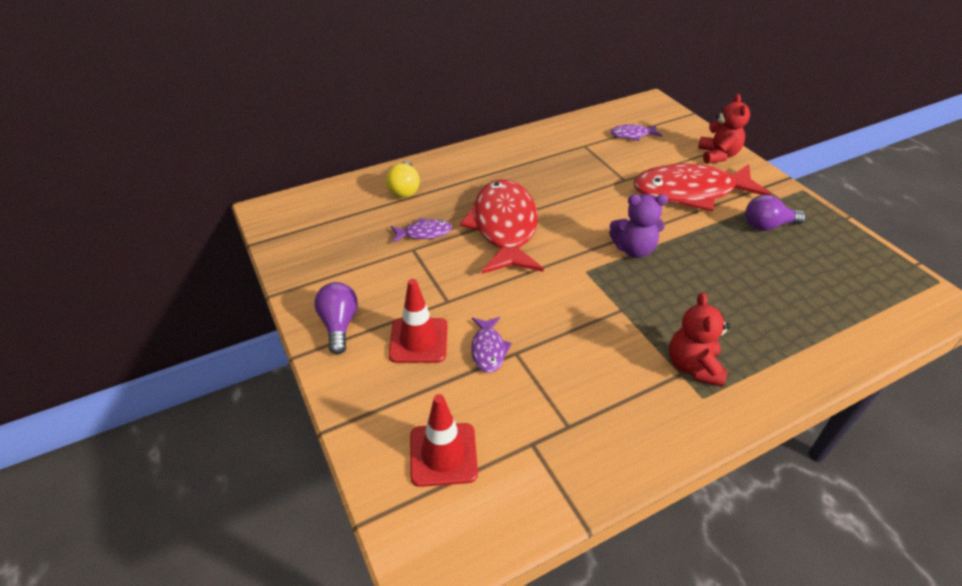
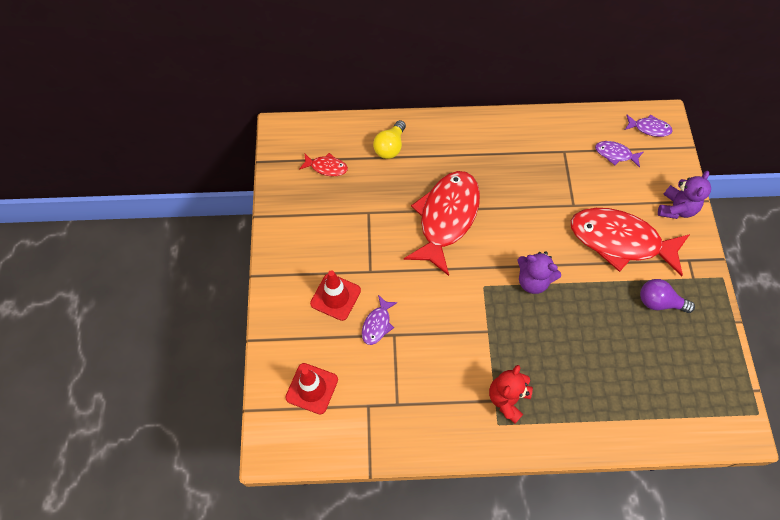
camera: 25 degrees right, 20 degrees up
(339, 325) = (290, 261): purple light bulb -> none
(340, 225) = (326, 167): none -> red fish
(424, 233) = (384, 200): purple fish -> purple fish (649, 128)
(718, 155) = (676, 208): red teddy bear -> purple teddy bear

